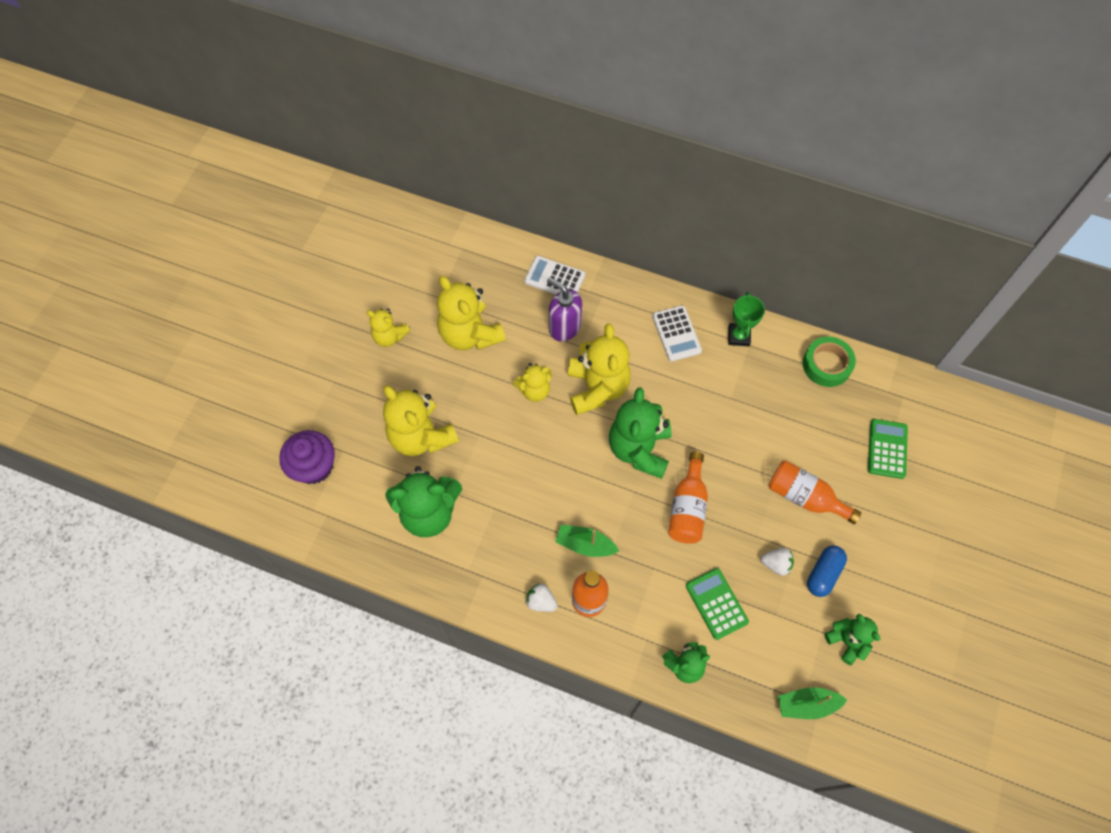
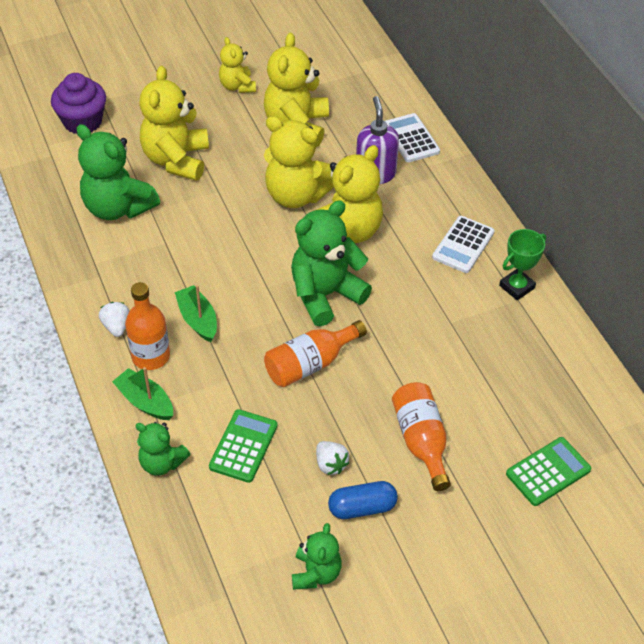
camera: 45 degrees right, 15 degrees down
(534, 390) = (296, 195): yellow teddy bear -> yellow teddy bear, size x1.76
(807, 705) = (219, 583): green boat -> green boat (145, 401)
(827, 365) = (573, 367): green tape -> none

